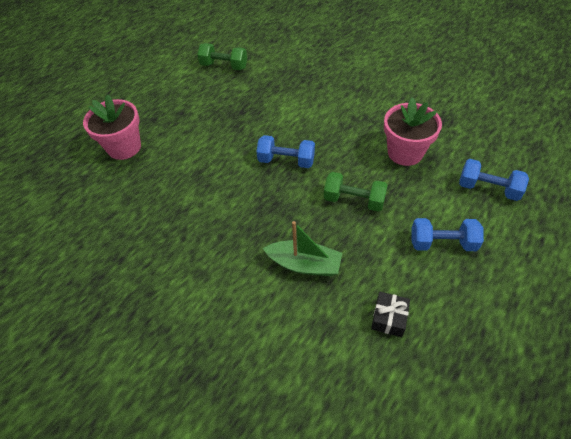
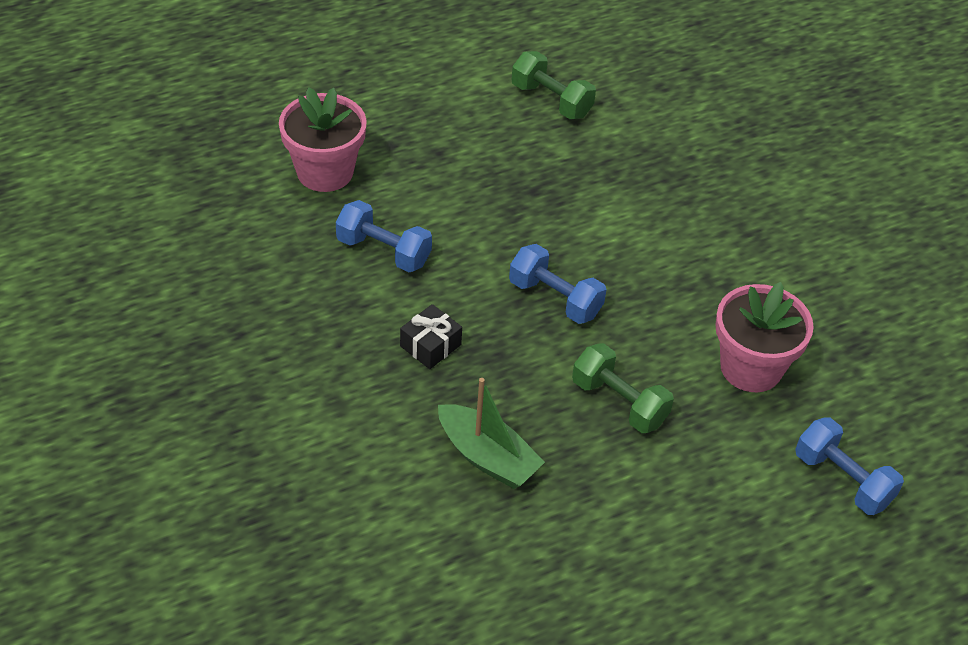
camera: 20 degrees right, 5 degrees down
(389, 318) = (559, 580): black gift -> black gift (430, 345)
(442, 243) = (709, 522): blue dumbbell -> blue dumbbell (383, 251)

